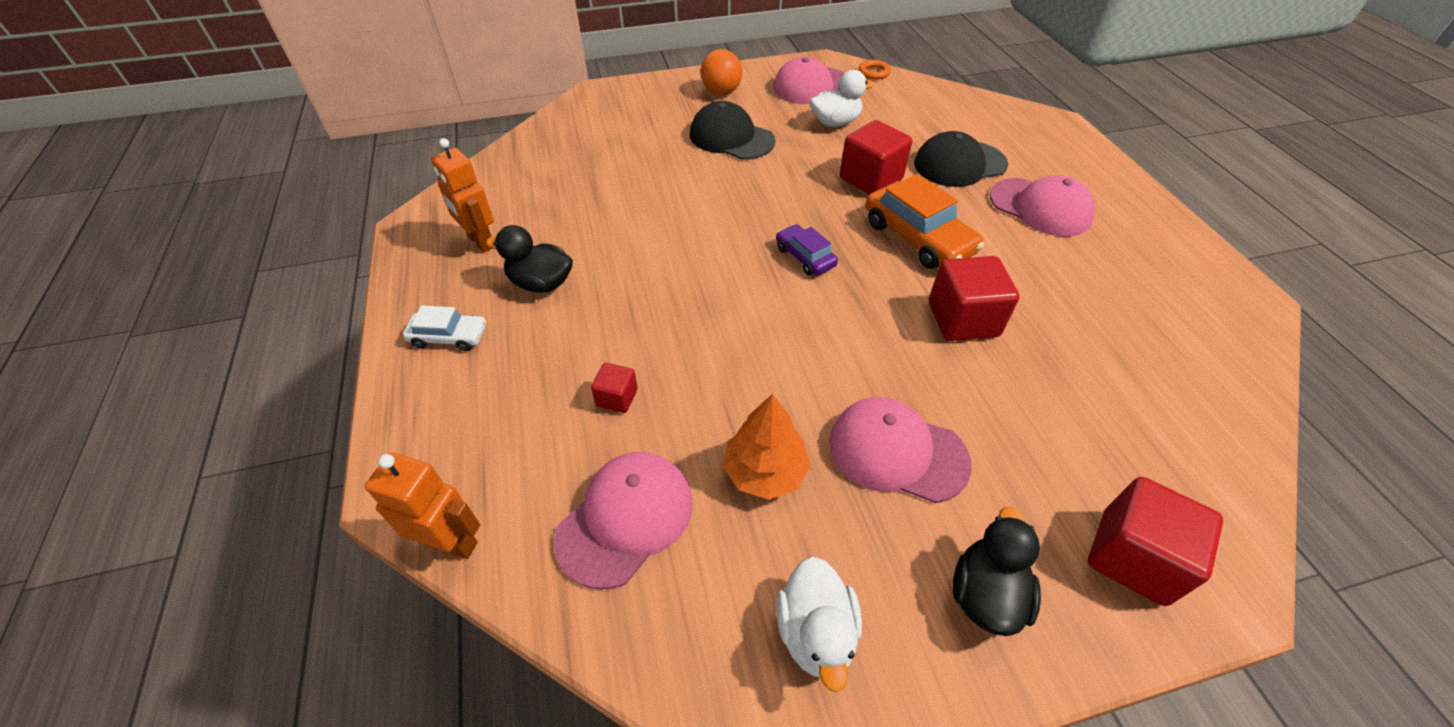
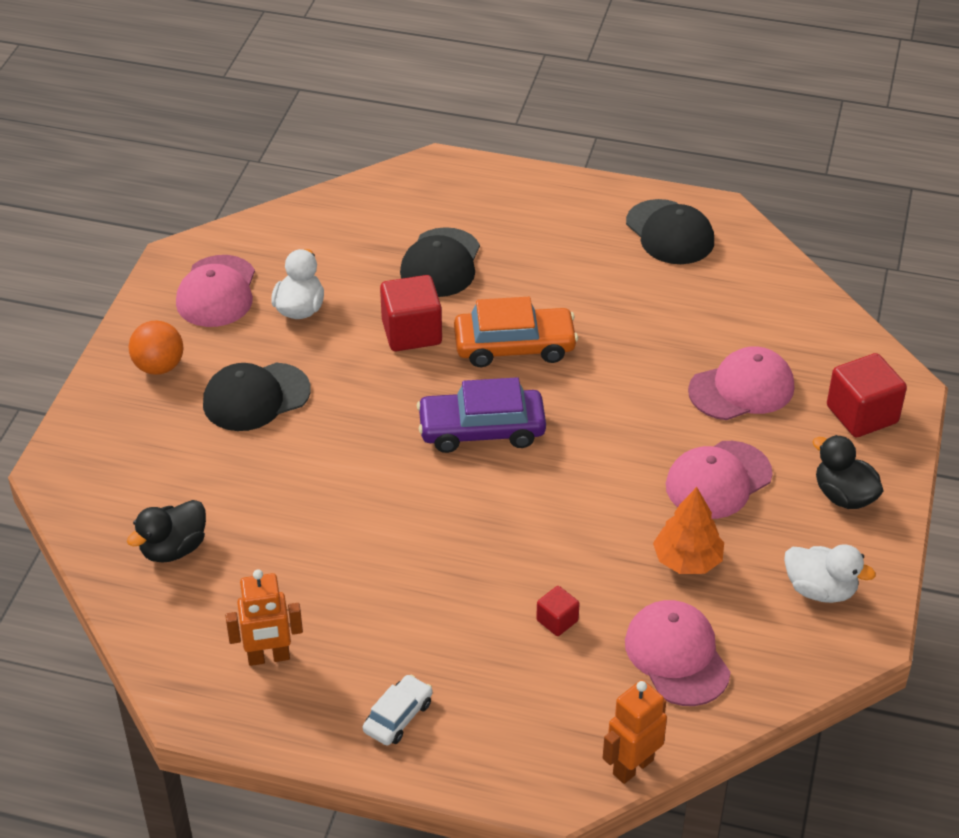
camera: 60 degrees left, 5 degrees down
(541, 283) = (373, 627): black duck -> black duck (173, 549)
(805, 257) = (481, 430): purple car -> purple car, size x1.80
(873, 73) = (236, 233): orange ring -> none
(962, 319) = (625, 374): red cube -> none
(1040, 207) = (538, 251): pink cap -> pink cap (742, 389)
(1175, 276) = (670, 233): none -> black cap

